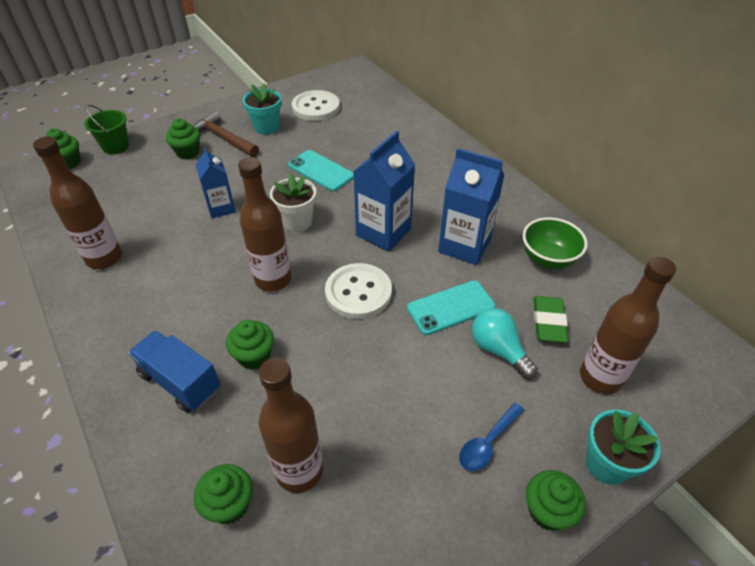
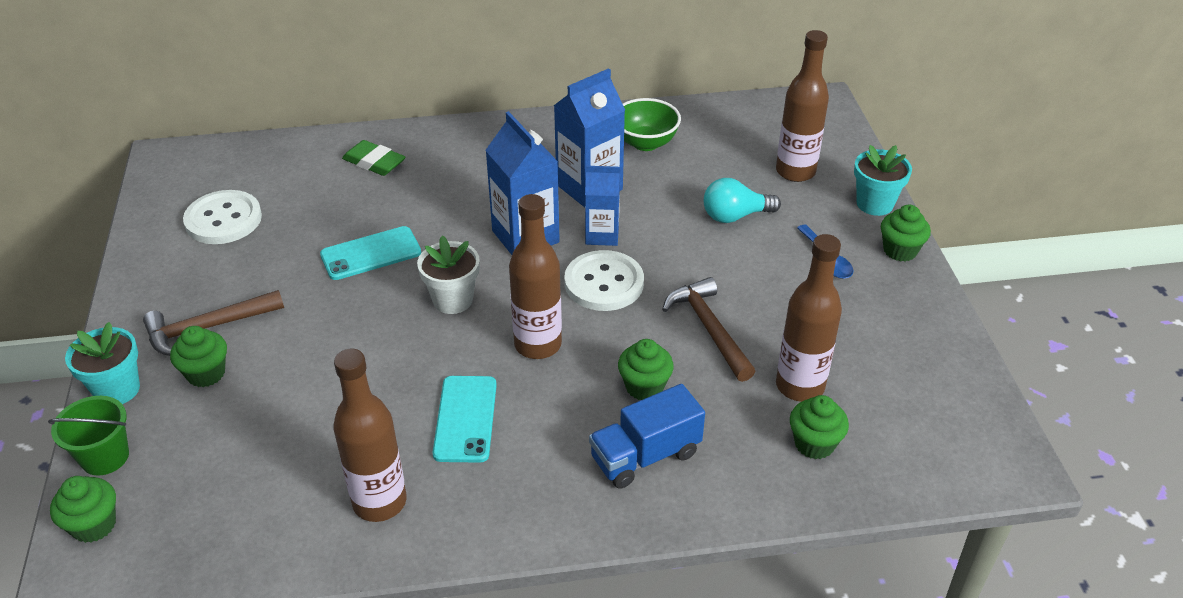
camera: 65 degrees left, 5 degrees down
(221, 208) = (368, 363): blue carton -> blue carton (602, 235)
(266, 127) = (223, 278): turquoise flower pot -> turquoise flower pot (117, 389)
(340, 377) = (709, 329): none -> brown hammer
(450, 307) = (666, 226): turquoise phone -> turquoise phone (465, 419)
(548, 322) = (721, 174): green eraser -> green eraser (374, 162)

